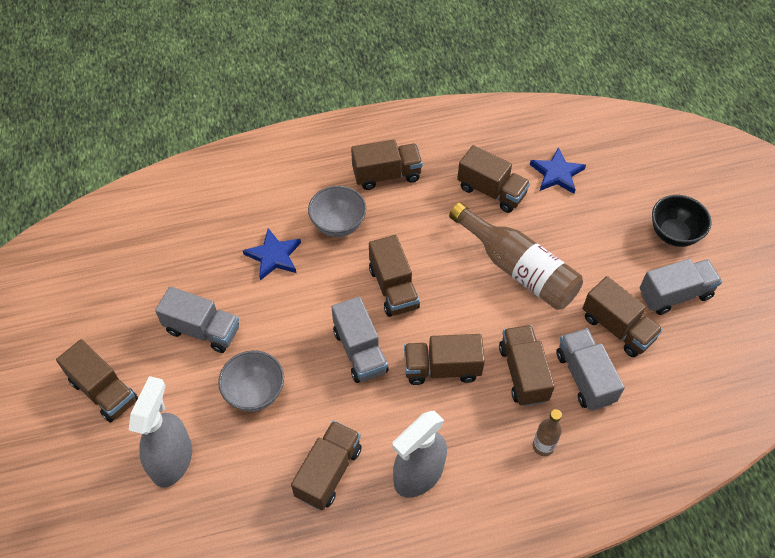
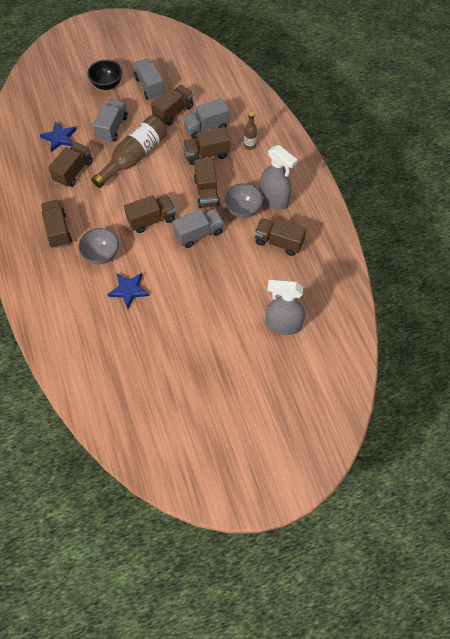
camera: 95 degrees left, 5 degrees up
(104, 391) = (241, 375): brown truck -> none
(202, 330) = (190, 324): grey truck -> grey truck (112, 128)
(255, 393) = (232, 287): grey bowl -> grey bowl (243, 210)

